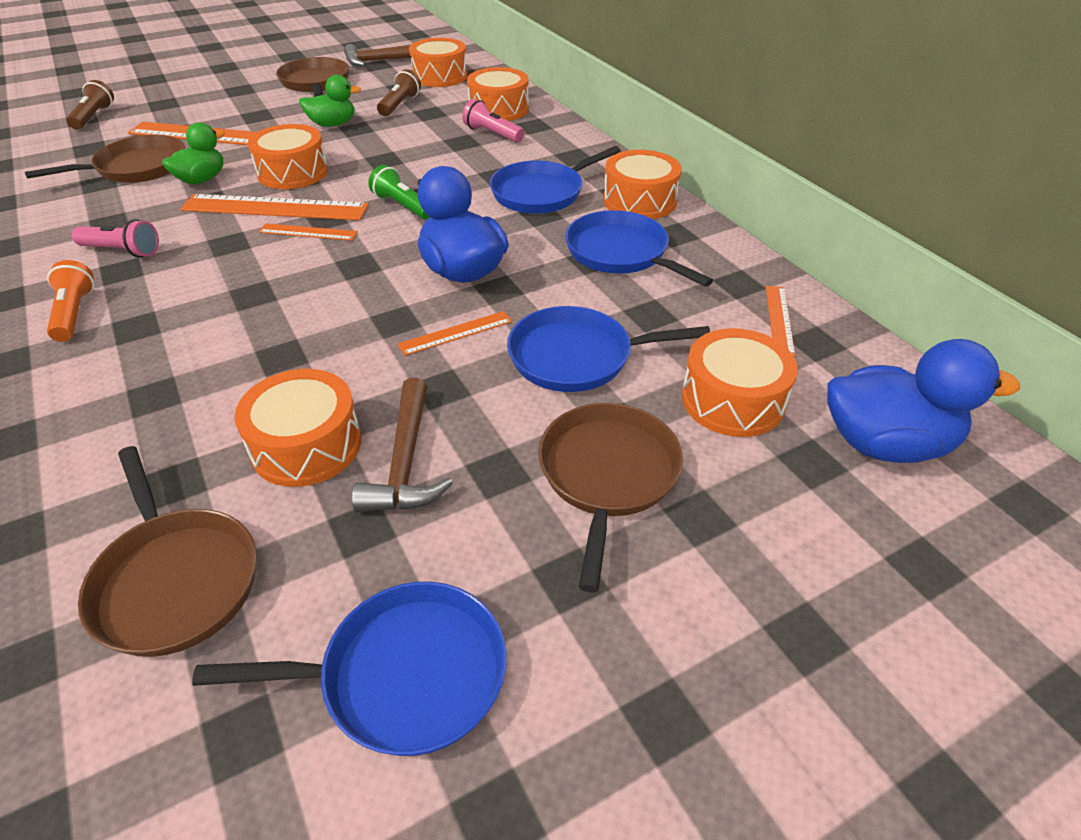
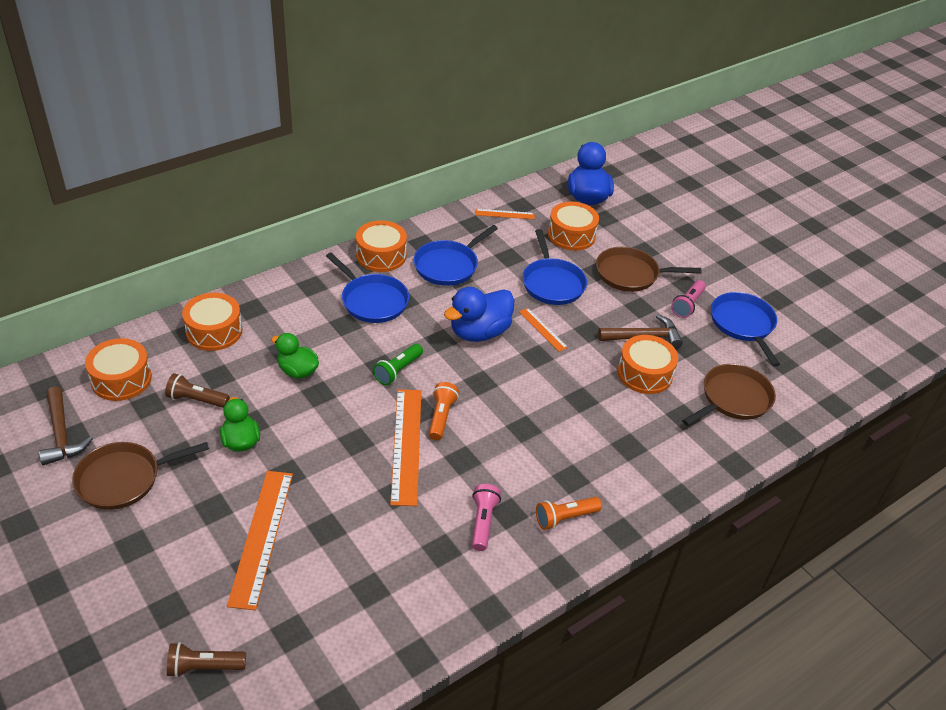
camera: 100 degrees left, 0 degrees up
(137, 168) = (337, 569): brown pan -> none
(202, 180) = (360, 509): green duck -> green duck (297, 371)
(293, 172) = (344, 448): orange drum -> none
(308, 232) = (441, 417): orange ruler -> orange flashlight
(492, 134) = (268, 332): pink flashlight -> pink flashlight (687, 305)

